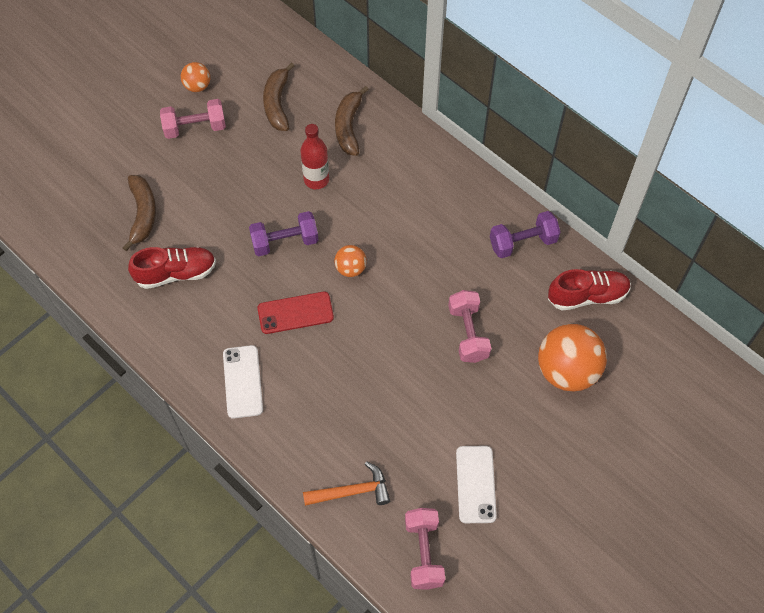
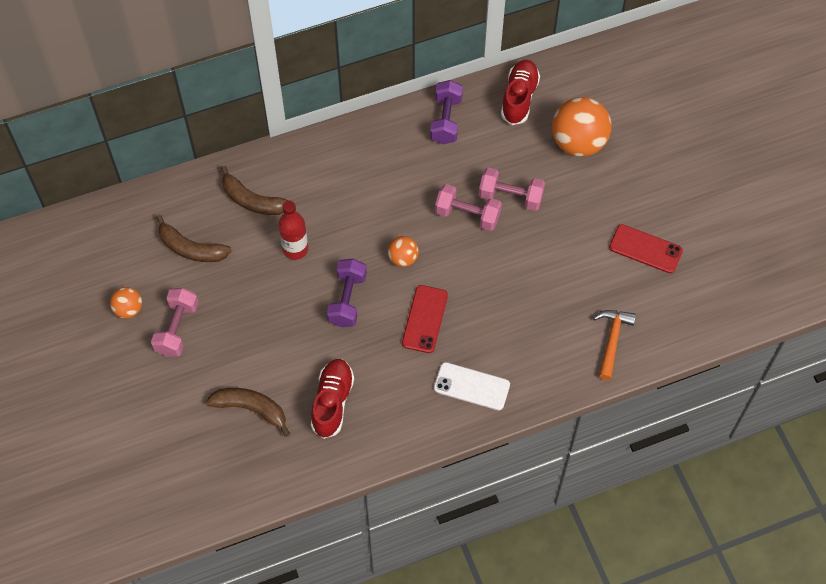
camera: 65 degrees left, 0 degrees up
(424, 553) = (686, 310): pink dumbbell -> pink dumbbell (467, 215)
(475, 484) = (645, 249): white phone -> red phone

